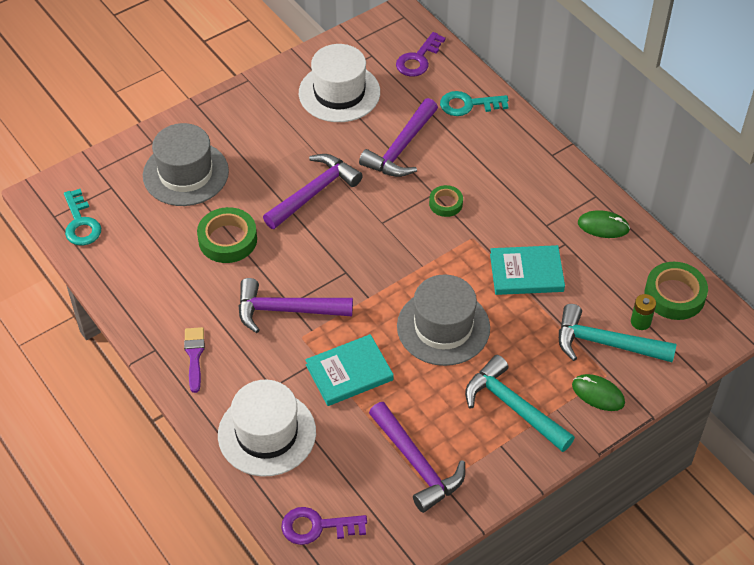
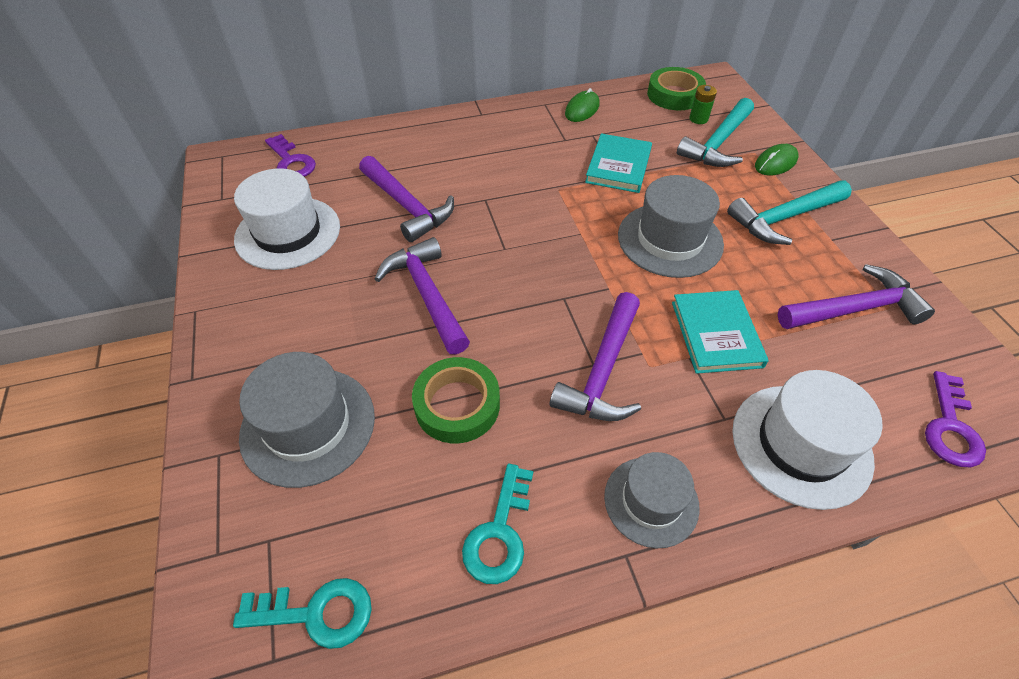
camera: 70 degrees left, 0 degrees up
(194, 355) = (651, 501): purple brush -> grey hat
(446, 203) = (503, 194): green tape -> none
(468, 104) = (381, 146): turquoise key -> turquoise key (499, 533)

